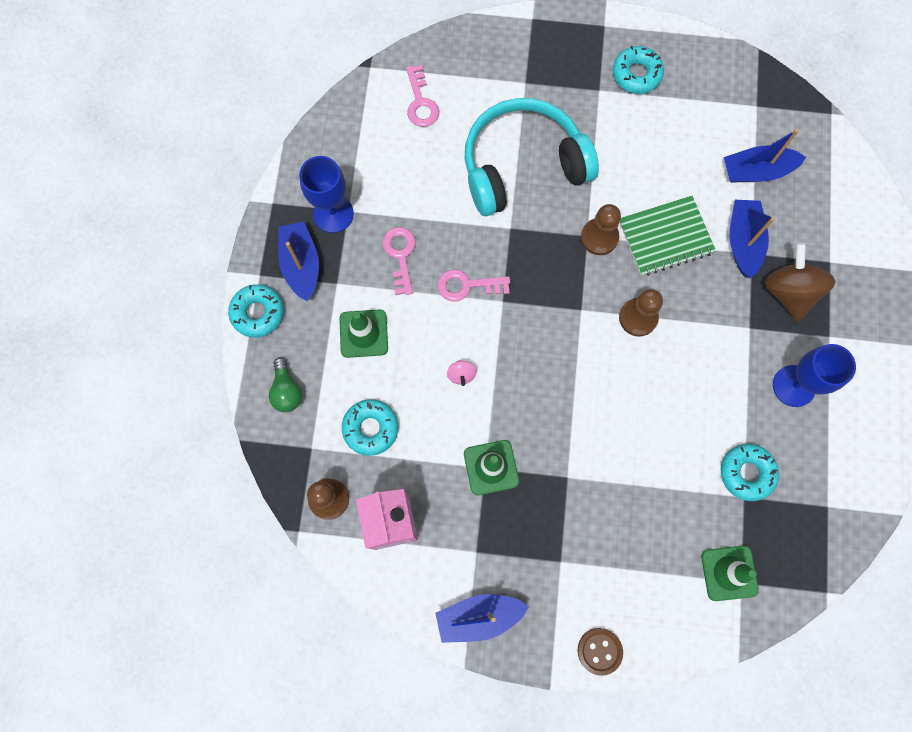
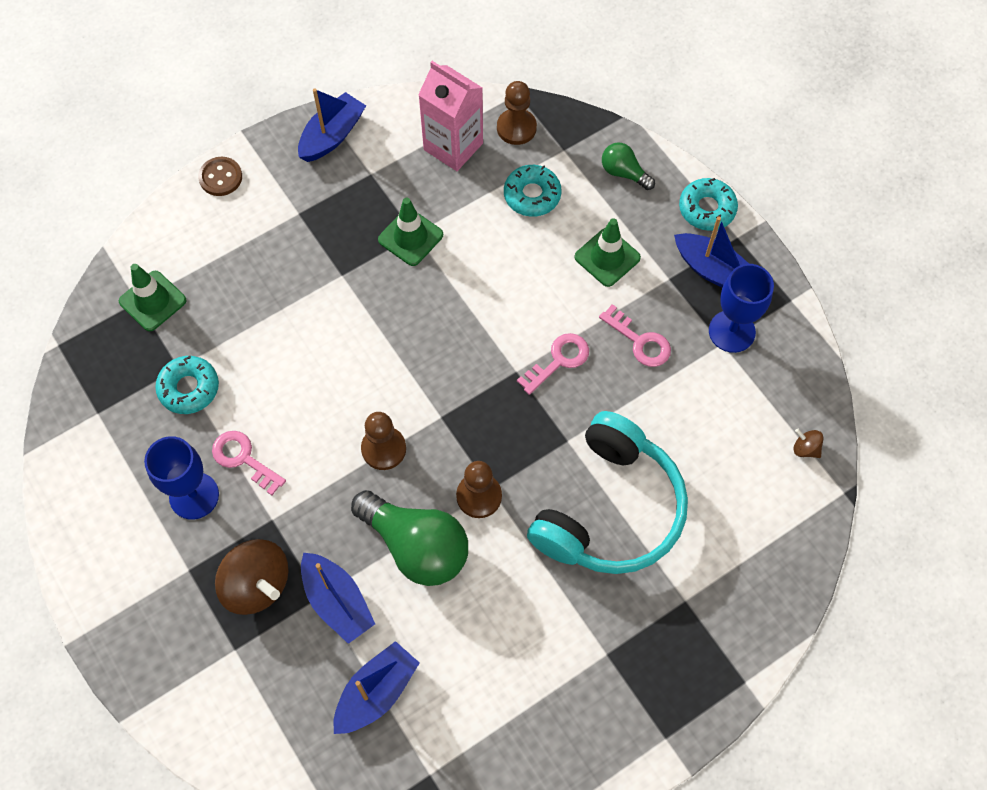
camera: 140 degrees right, 10 degrees down
(365, 108) = (805, 448): none -> brown spinning top
(421, 102) = (762, 495): pink key -> pink key (243, 459)
(461, 375) = (497, 286): pink spinning top -> none
(636, 74) = (584, 705): turquoise donut -> none
(665, 237) = (416, 546): green notebook -> green light bulb

